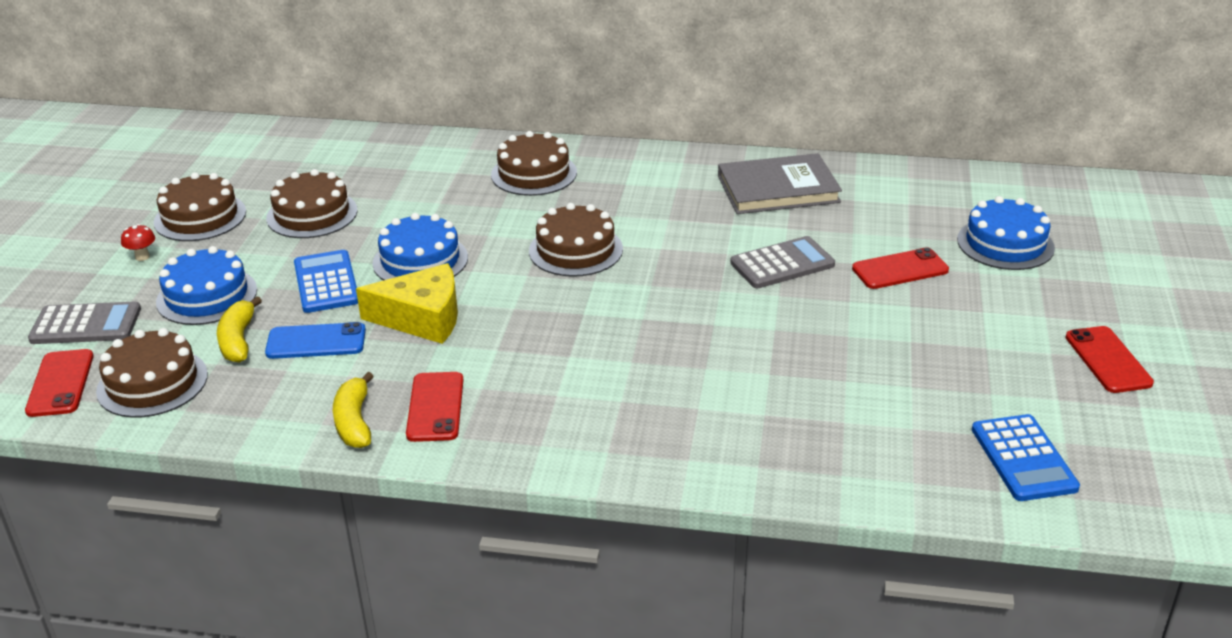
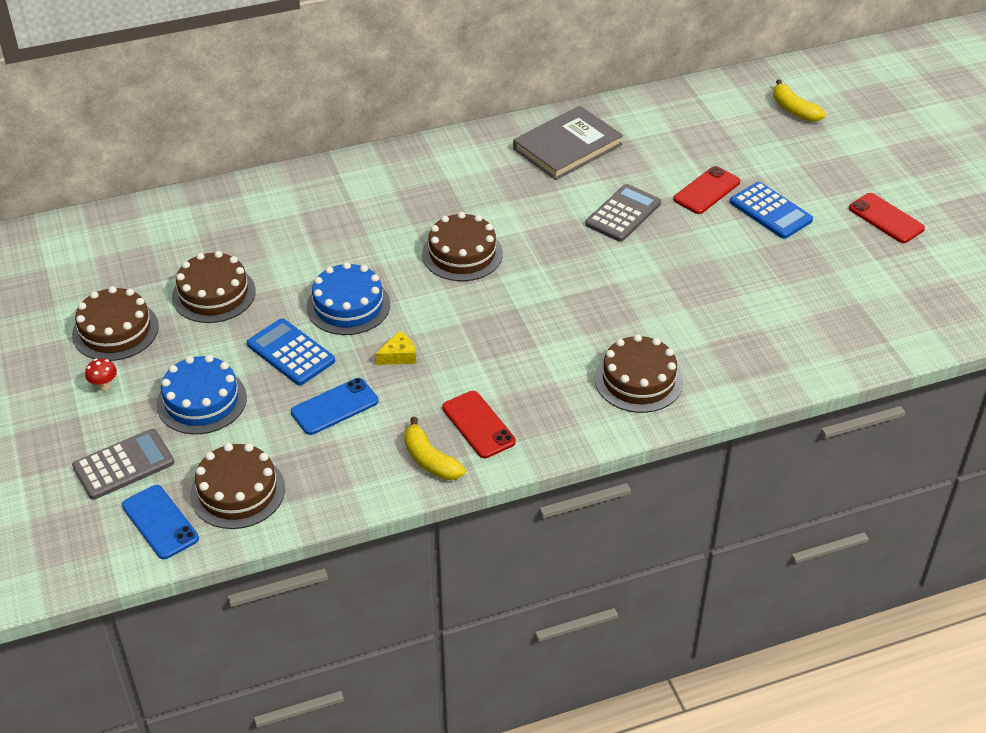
camera: 30 degrees left, 10 degrees up
(60, 383) = (160, 522): red phone -> blue phone
(238, 340) = (270, 429): yellow banana -> yellow banana (793, 110)
(422, 318) = (398, 355): yellow cheese -> yellow cheese, size x0.49
(534, 173) = (365, 193): brown cake -> brown cake (638, 380)
(1005, 243) = (760, 144): blue cake -> none
(1023, 458) = (886, 312): blue calculator -> blue calculator (770, 211)

